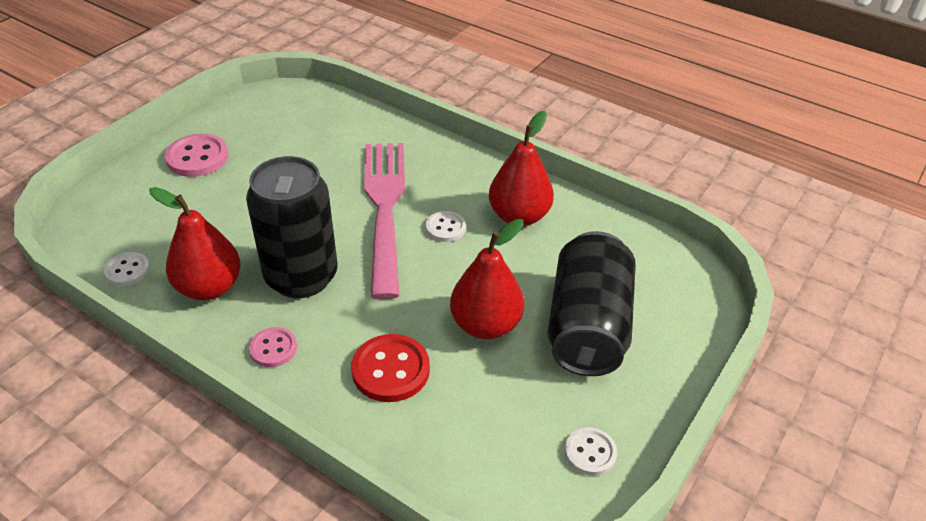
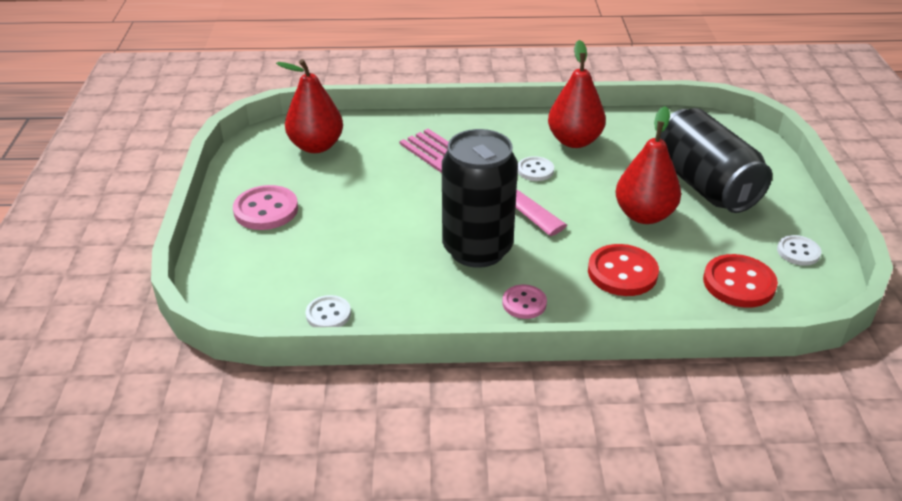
camera: 35 degrees left, 5 degrees down
(209, 287) = (416, 291): red pear -> red pear (316, 146)
(483, 447) = (739, 283): none -> red button

